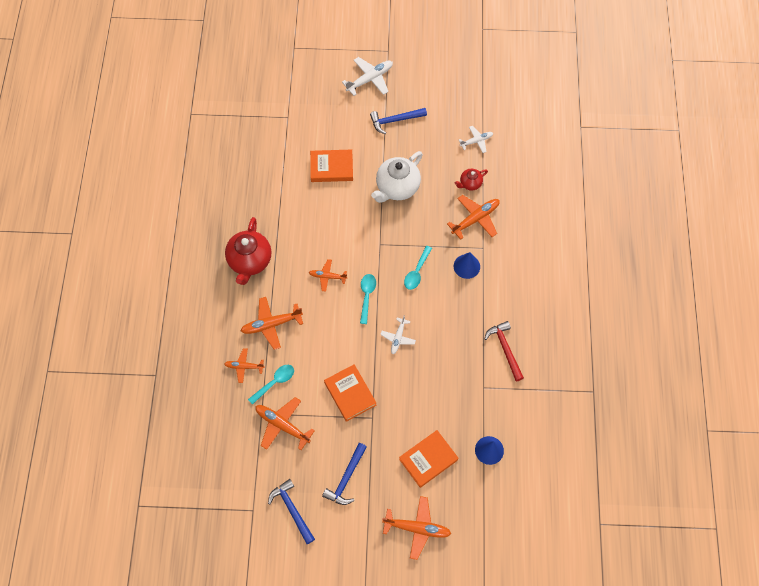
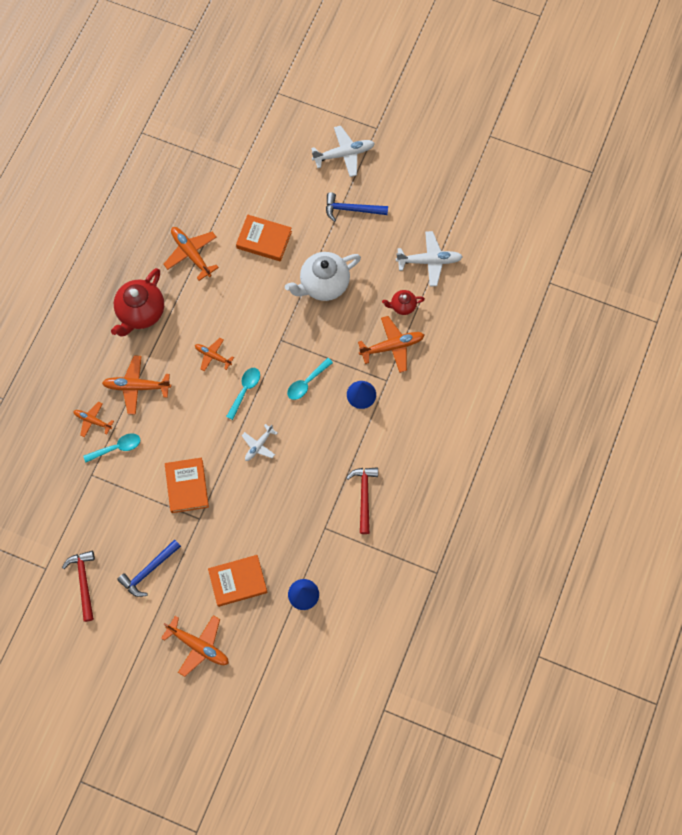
camera: 20 degrees right, 5 degrees up
(282, 425) = (107, 494): orange plane -> orange plane (191, 254)
(292, 509) = (84, 582): blue hammer -> red hammer
(476, 141) = (429, 261): white plane -> white plane, size x1.60

